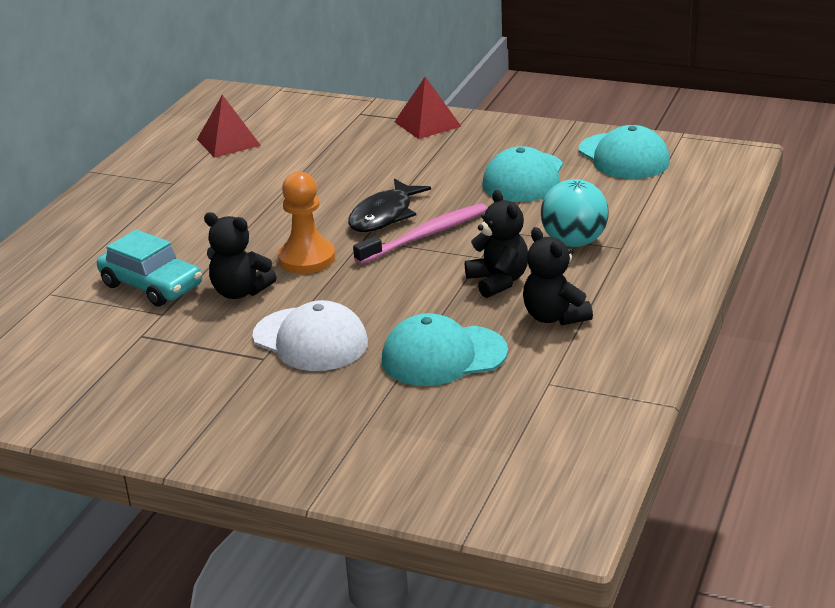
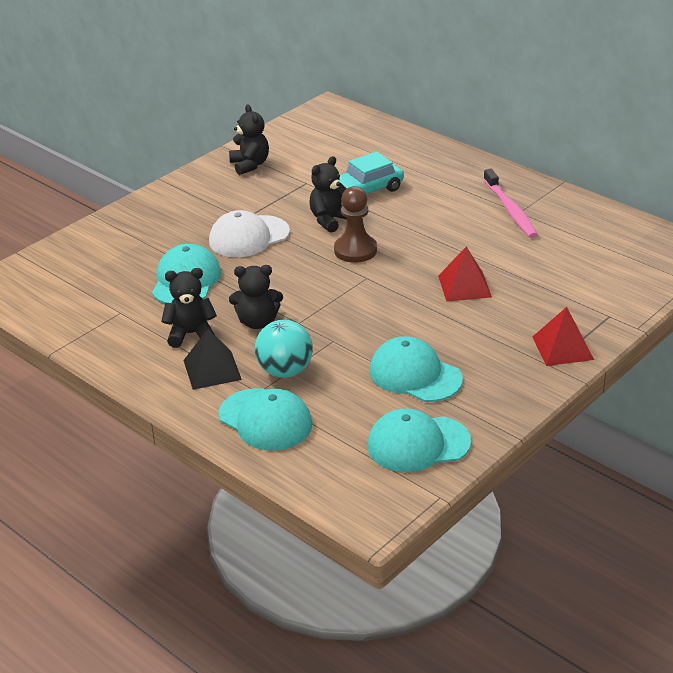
camera: 110 degrees right, 5 degrees up
(97, 398) = (250, 165): none -> black teddy bear
(228, 142) = (583, 243): red pyramid -> red pyramid (464, 286)
(306, 259) = (355, 250): orange pawn -> brown pawn
(384, 215) = (397, 293): black fish -> none
(425, 236) = (350, 304): pink toothbrush -> pink toothbrush (510, 209)
(608, 284) = (212, 370): none -> black pyramid
(660, 232) = (265, 420): none -> turquoise cap

